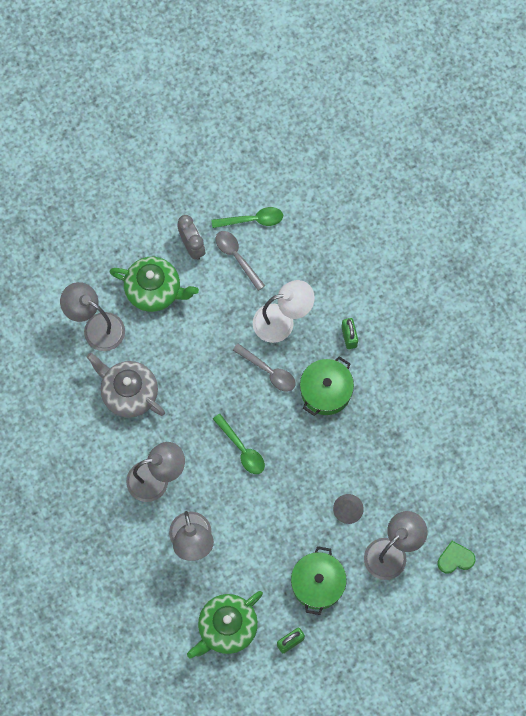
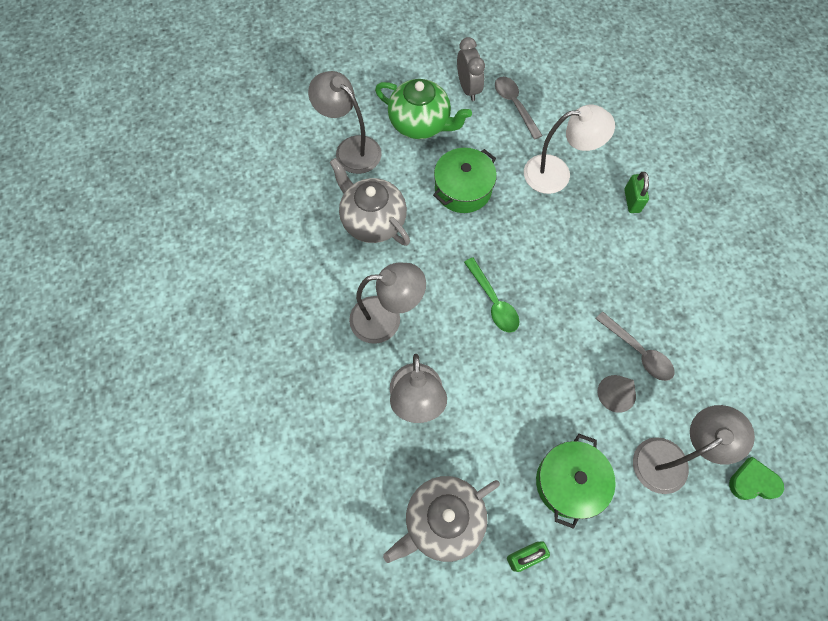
camera: 10 degrees right, 5 degrees down
(226, 627) = (443, 520): green teapot -> grey teapot
(252, 220) = (536, 74): green spoon -> none
(268, 371) = (535, 222): grey spoon -> grey spoon (638, 352)
(326, 391) = (600, 253): green pot -> green pot (463, 189)

